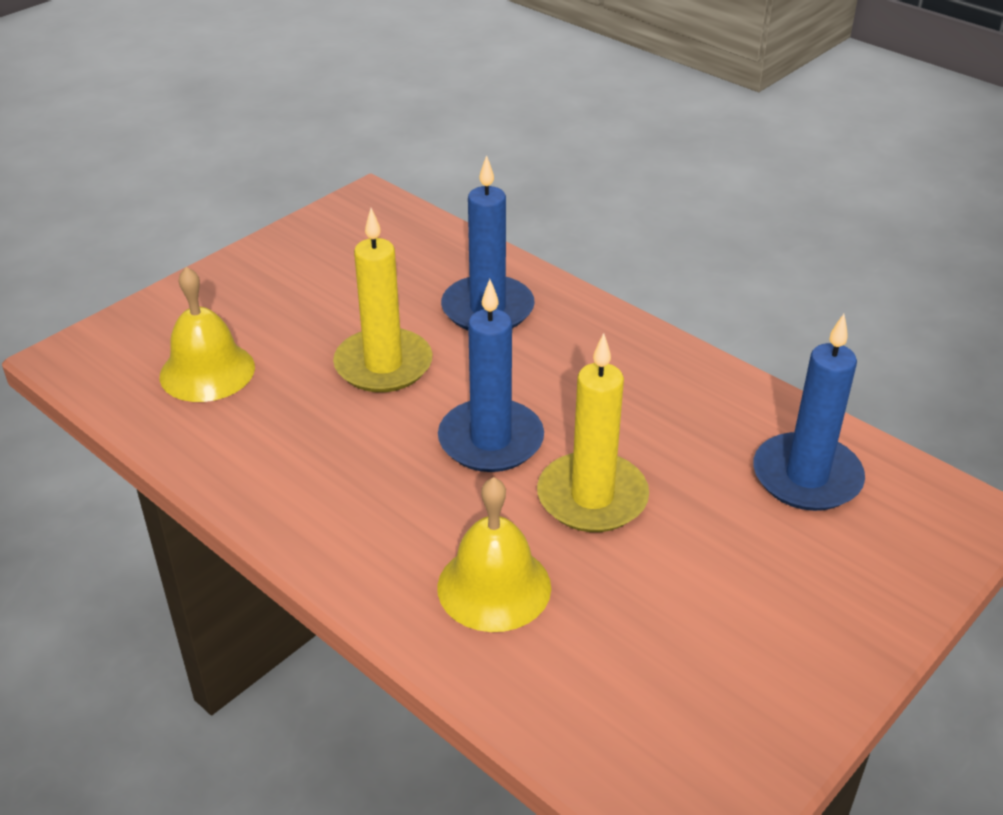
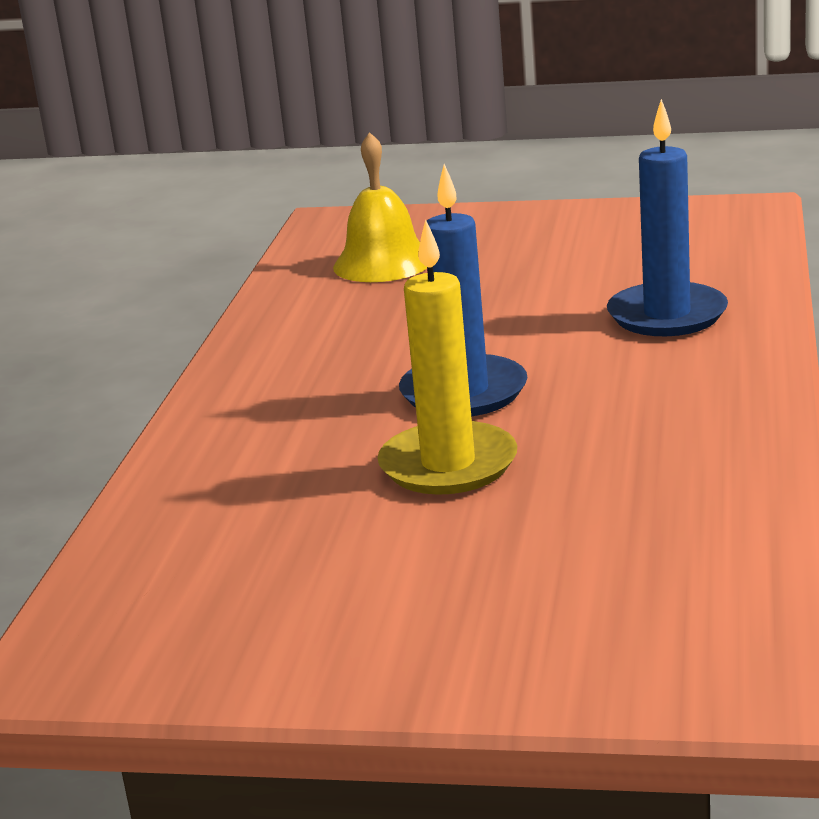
camera: 60 degrees right, 15 degrees down
(383, 365) = (501, 312): yellow candle -> none
(494, 587) = (261, 469): yellow bell -> none
(806, 477) = (657, 561): blue candle -> none

